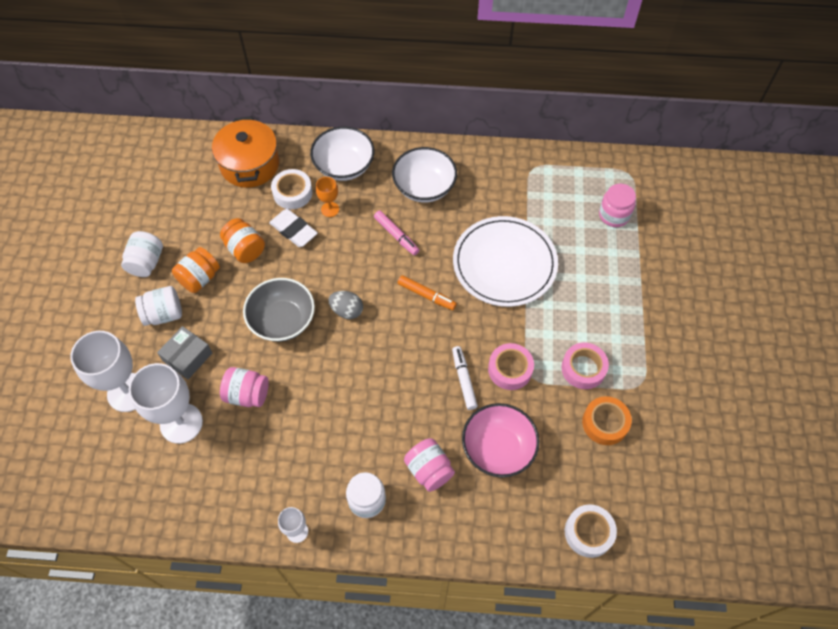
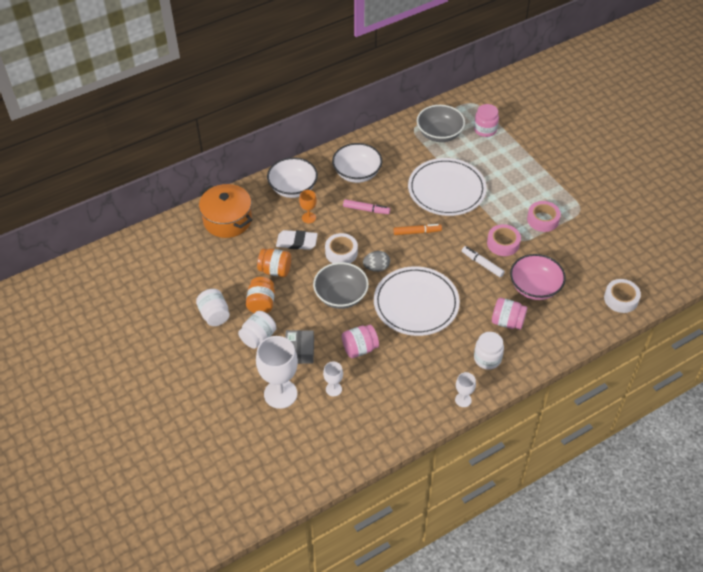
camera: 35 degrees left, 10 degrees down
(181, 423) = (333, 389): white goblet -> white goblet, size x0.49
(292, 193) = (274, 221): white tape -> white tape (341, 252)
(350, 380) = (416, 303): none -> white plate
(556, 191) = (439, 134): none -> grey bowl
(605, 423) = (579, 240): orange tape -> none

